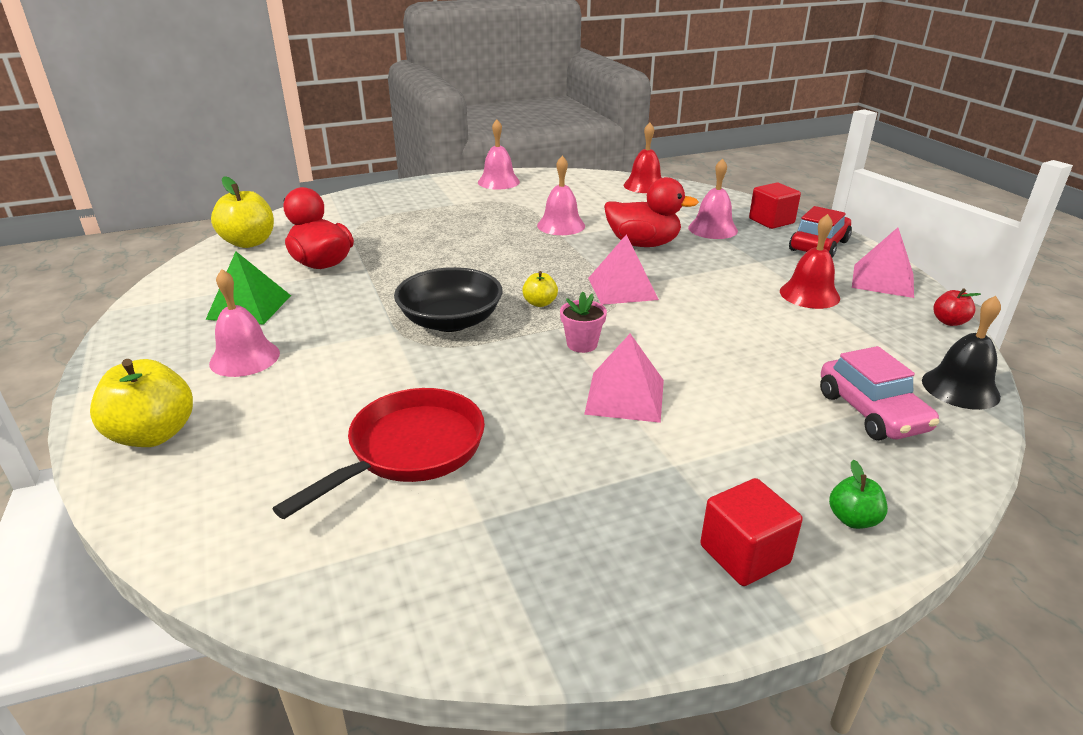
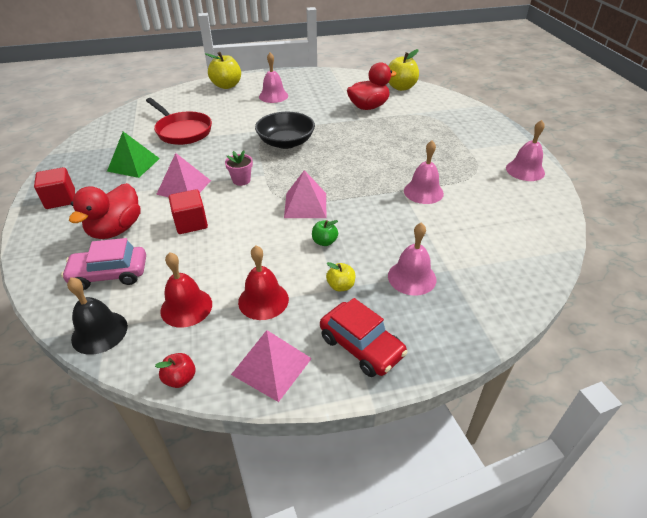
camera: 100 degrees right, 10 degrees up
(249, 307) = (321, 93): green pyramid -> green pyramid (133, 164)
(540, 303) = (296, 171): yellow apple -> yellow apple (340, 286)
(643, 244) = (381, 228): red duck -> red duck (116, 229)
(644, 185) = (534, 255): red bell -> red bell (186, 307)
(771, 221) = (432, 329): red cube -> red cube (191, 223)
(853, 519) = (49, 235): green apple -> green apple (324, 242)

